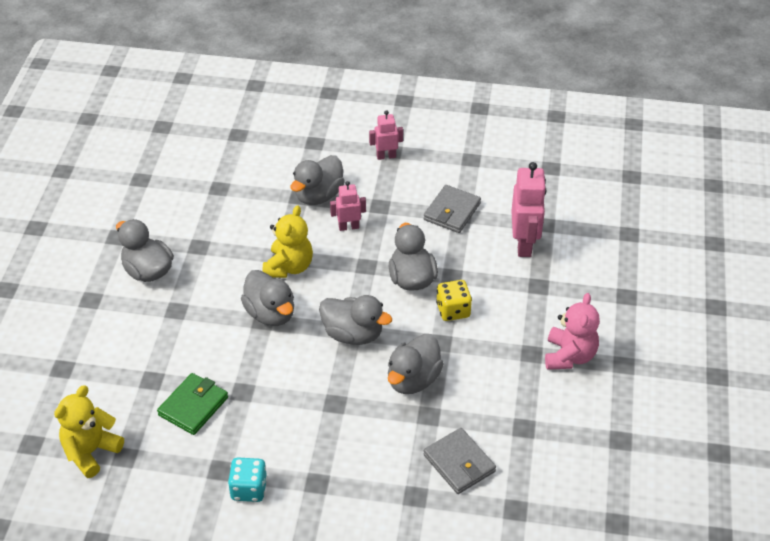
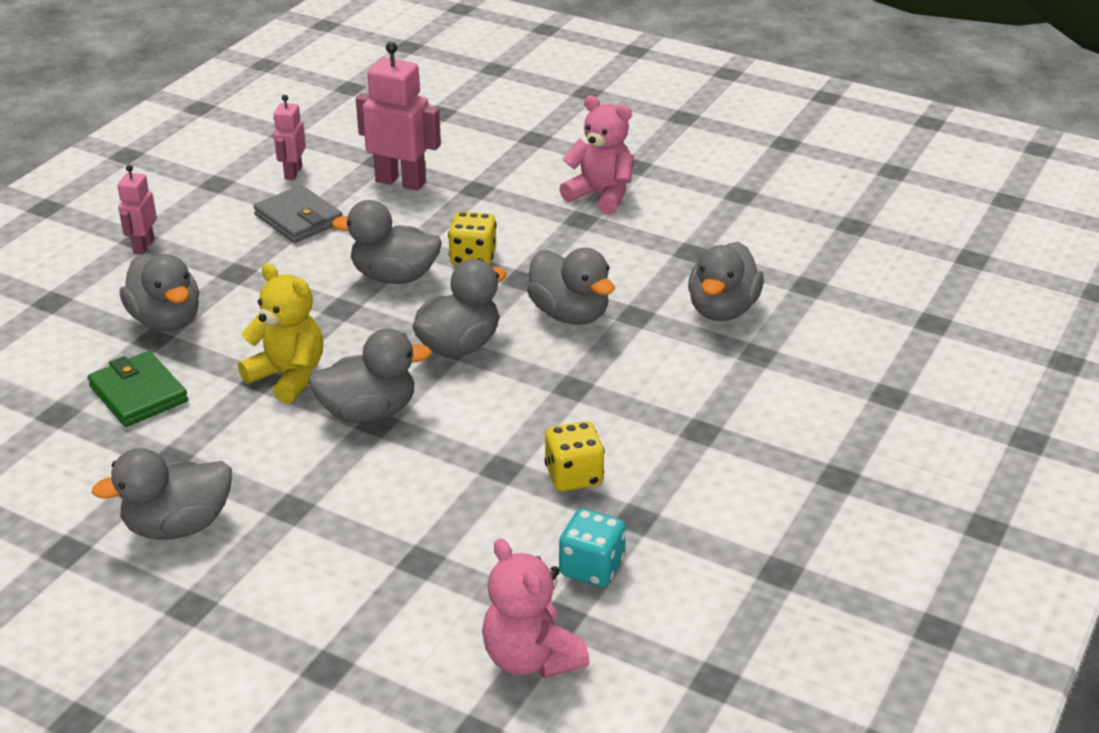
camera: 70 degrees left, 10 degrees down
(91, 452) = (531, 658): yellow teddy bear -> pink teddy bear
(193, 406) = (501, 524): green wallet -> green wallet (138, 394)
(248, 428) = (573, 476): none -> yellow dice
(249, 489) = (684, 496): turquoise dice -> turquoise dice (591, 568)
(348, 227) = (254, 307): pink robot -> pink robot (293, 173)
(459, 463) = (722, 310): grey wallet -> grey duck

